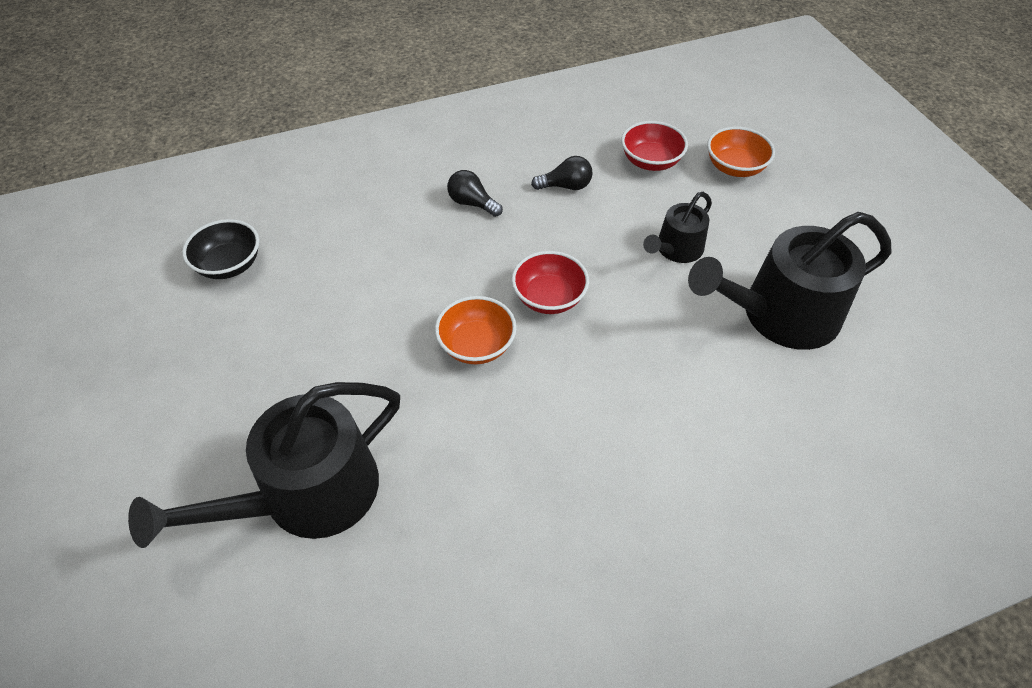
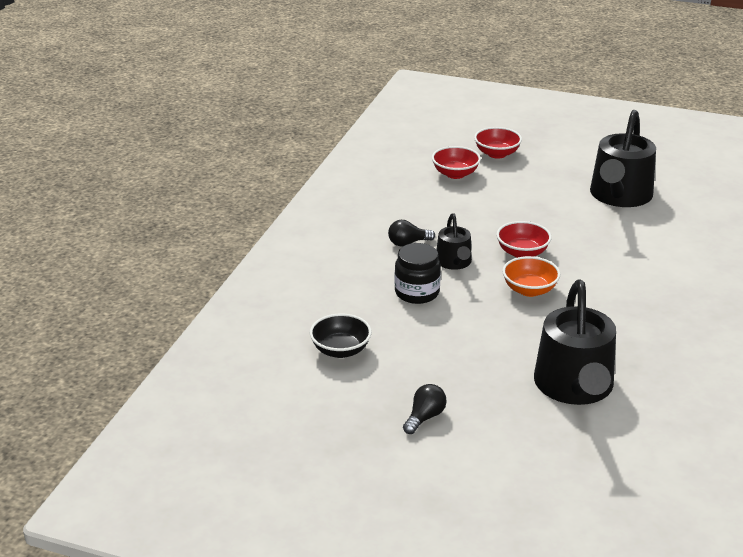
camera: 50 degrees left, 20 degrees down
(383, 260) = (417, 292): none -> black jar
(565, 186) = (437, 208): black light bulb -> black light bulb (424, 417)
(676, 249) = (536, 200): black watering can -> black watering can (454, 262)
(735, 167) = (497, 154): orange bowl -> red bowl

